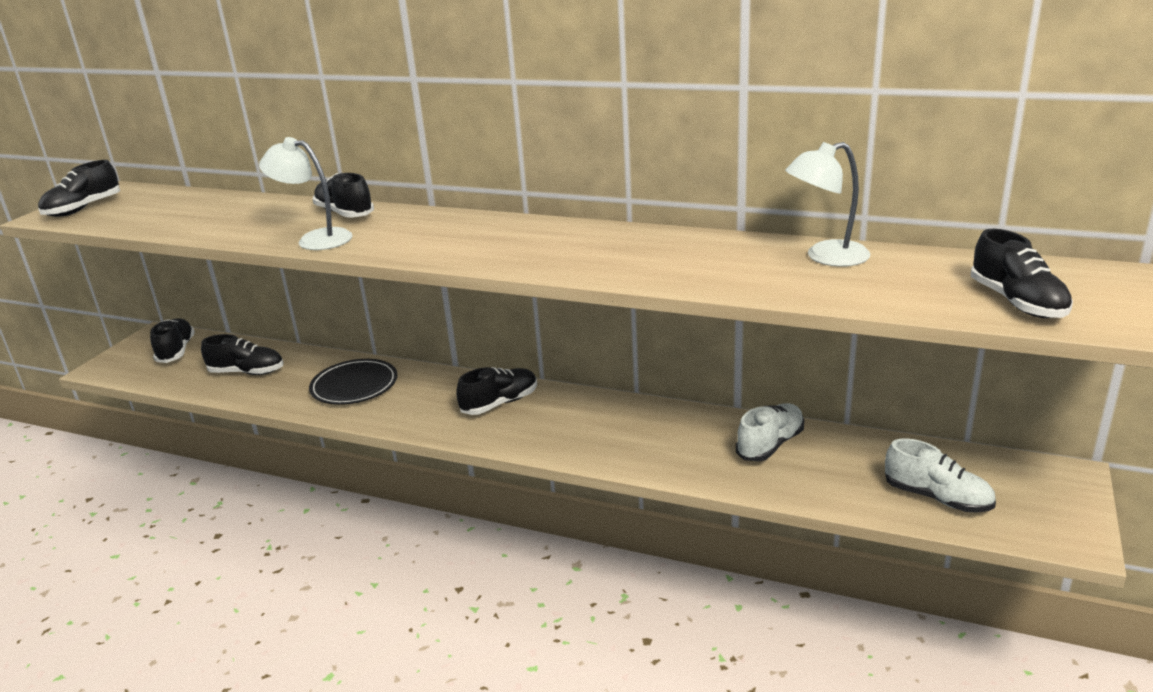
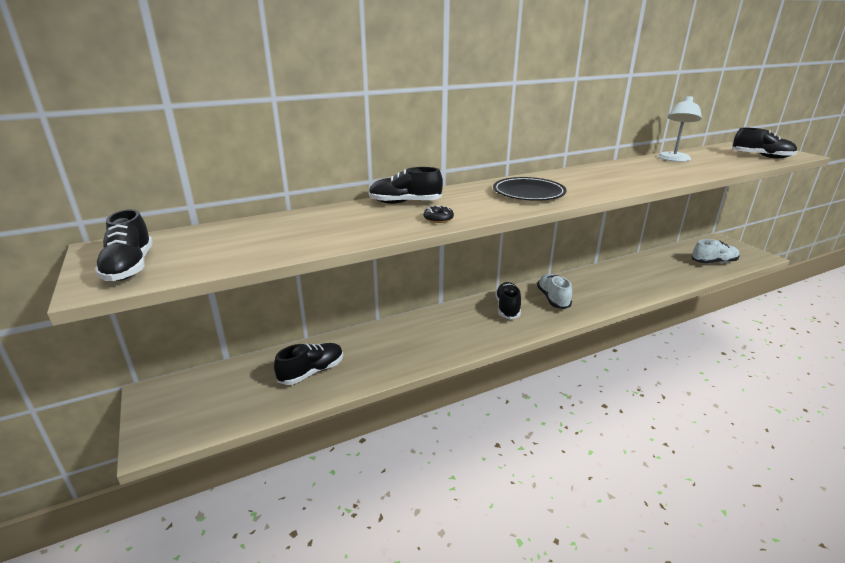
camera: 50 degrees left, 0 degrees up
(176, 351) = (208, 391): black shoe -> none
(315, 239) = (438, 219): white lamp -> black donut
(354, 386) = (409, 340): black plate -> black plate (528, 193)
(770, 445) = (637, 270): white shoe -> white shoe (553, 299)

